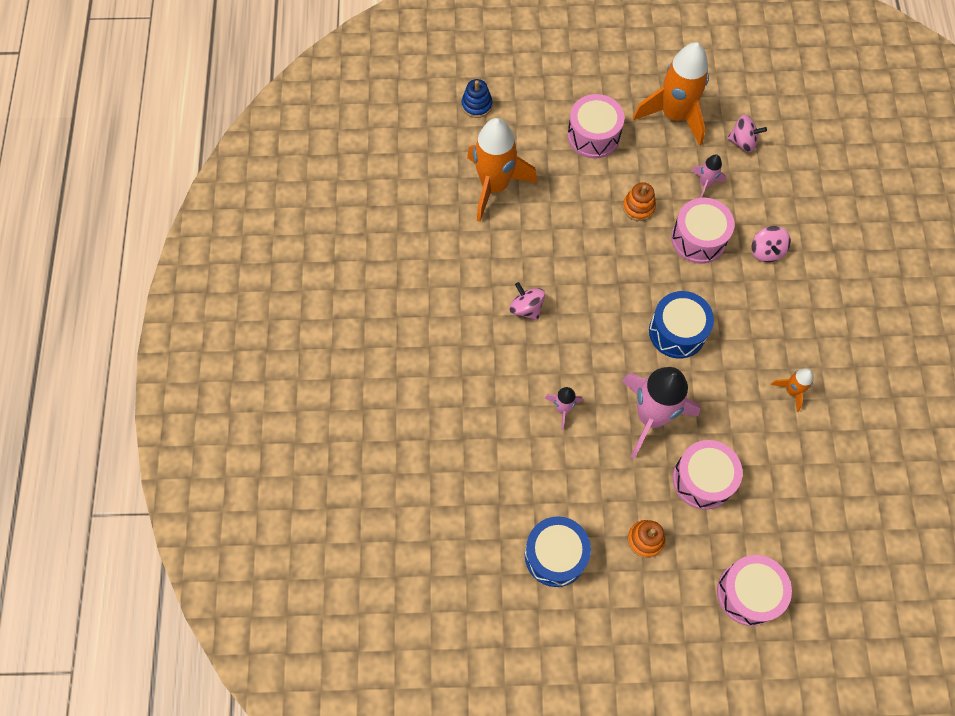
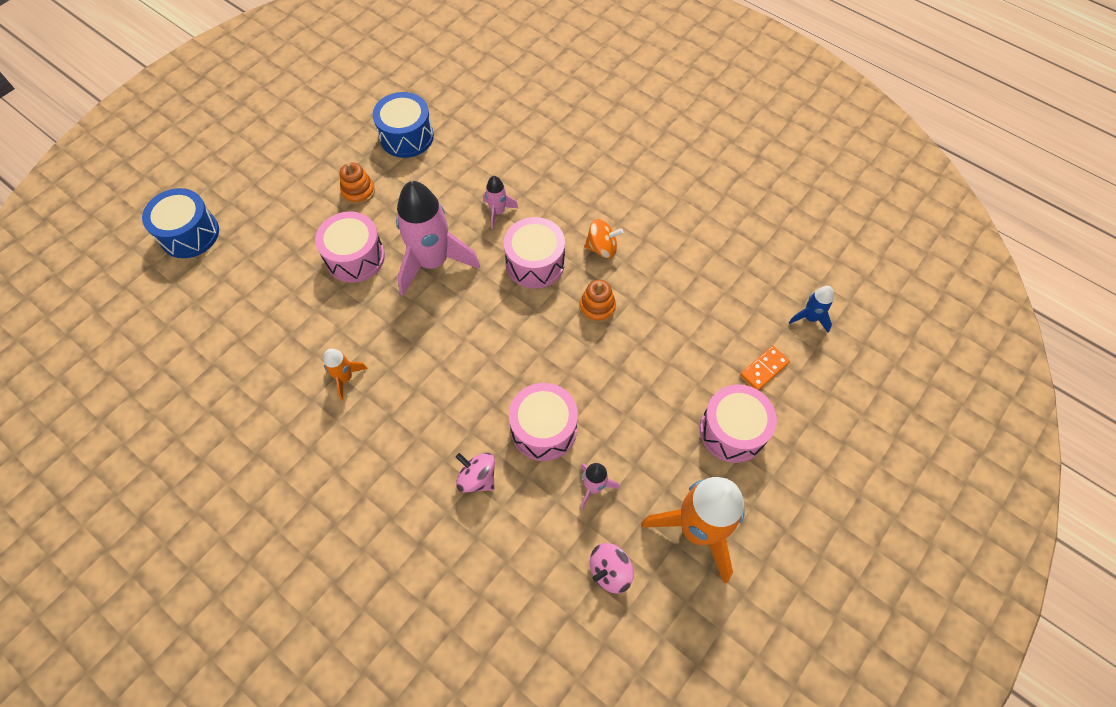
camera: 130 degrees right, 5 degrees down
(464, 141) = (810, 318): none -> blue rocket
(476, 105) = (847, 357): blue stacking toy -> none
(494, 186) = (741, 307): orange rocket -> none
(526, 308) = (602, 248): pink spinning top -> orange spinning top
(531, 144) = (764, 369): none -> orange domino
(638, 207) = (620, 406): orange stacking toy -> orange stacking toy (597, 307)
(677, 331) = (478, 337): blue drum -> blue drum (189, 234)
(748, 593) = (259, 221): pink drum -> pink drum (535, 263)

